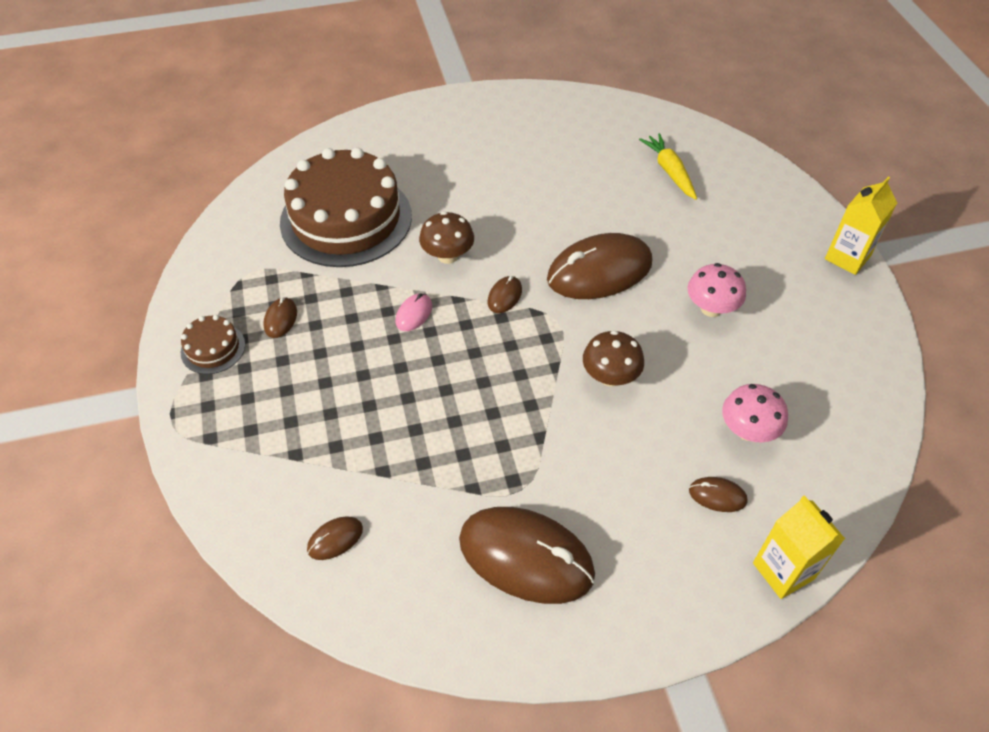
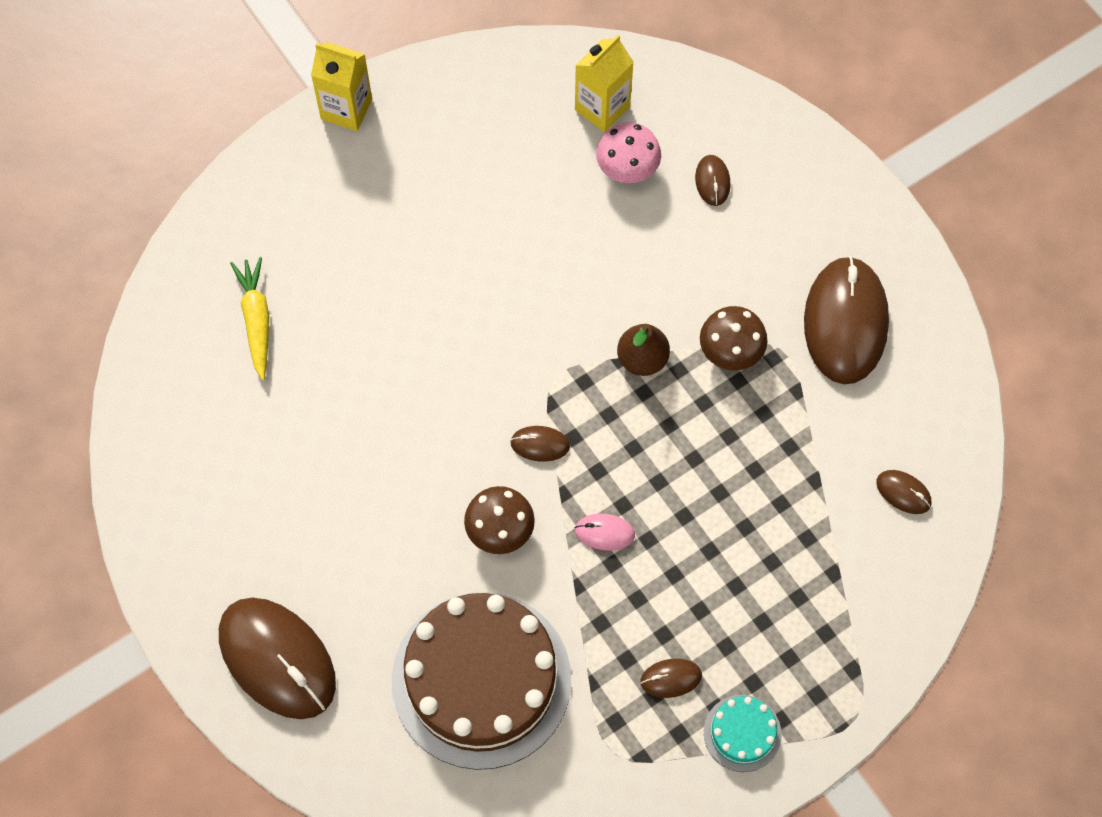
camera: 110 degrees left, 15 degrees up
(213, 348) = (742, 733): brown cake -> turquoise cake
(551, 383) = (642, 359): none -> brown pear
(599, 271) = (462, 355): brown mouse -> brown mouse (277, 659)
(610, 377) = (611, 305): brown mushroom -> brown mushroom (730, 351)
(669, 171) = (256, 320): yellow carrot -> yellow carrot turned 120 degrees clockwise
(711, 308) = (477, 230): pink mushroom -> none
(783, 571) = (766, 118): yellow carton -> yellow carton (602, 108)

